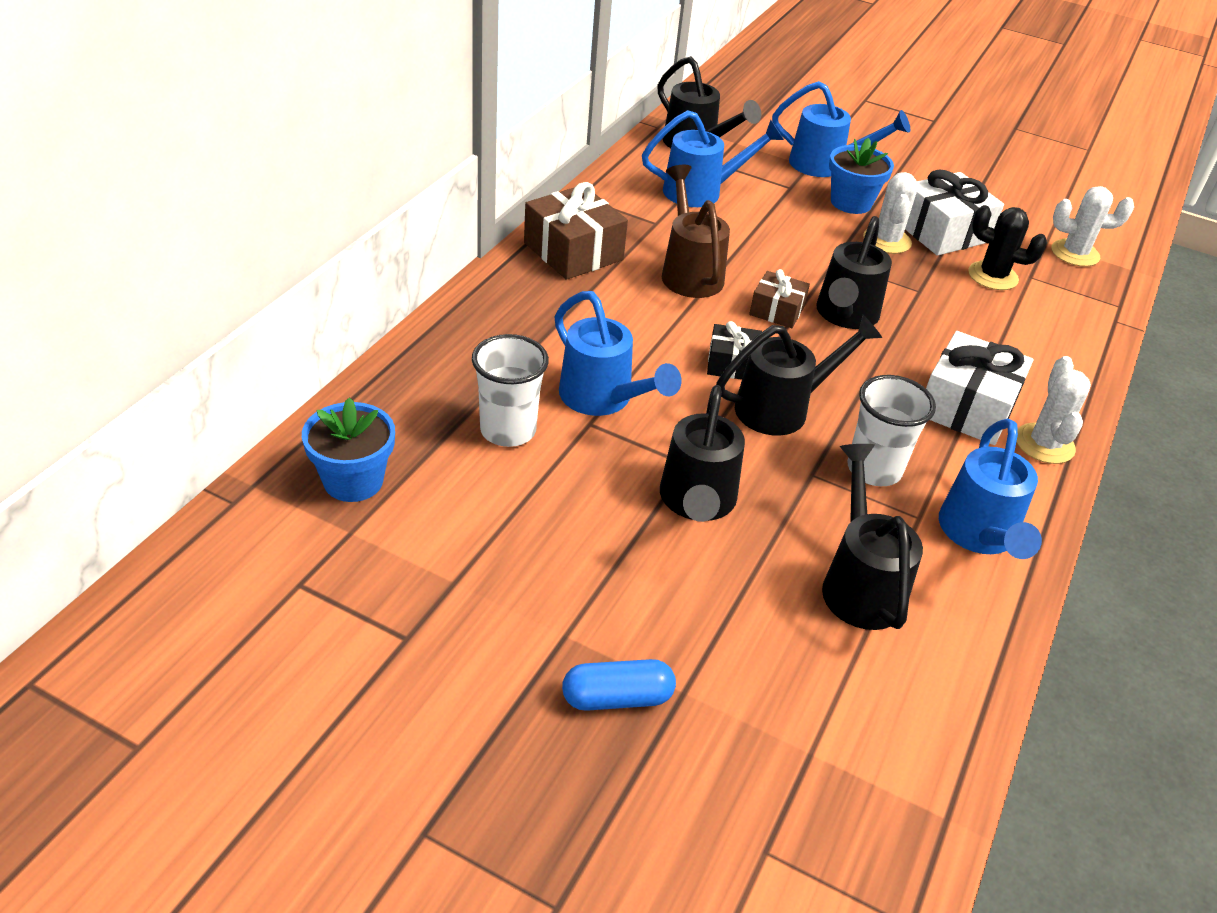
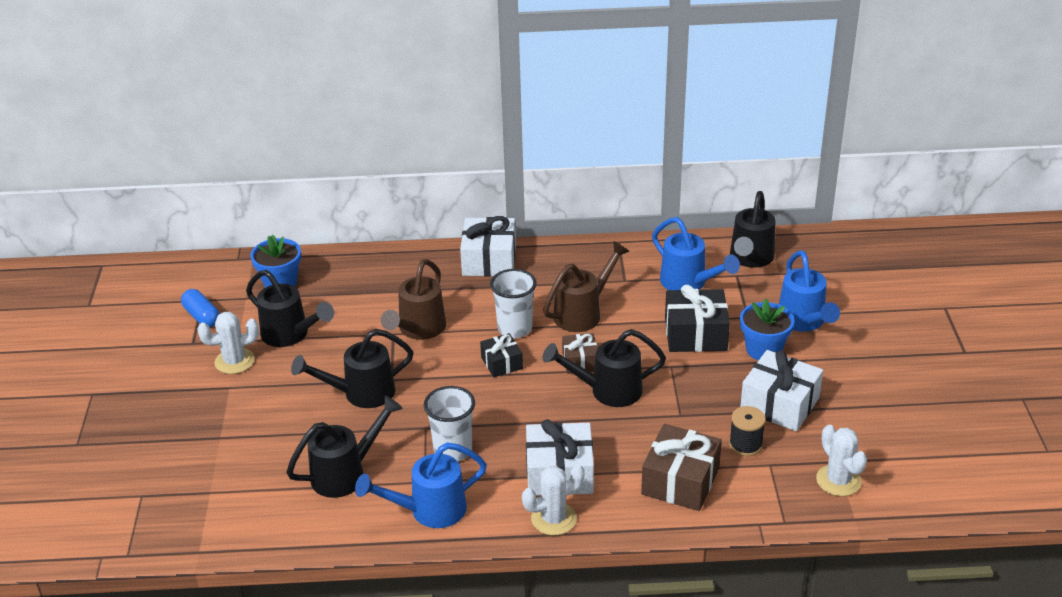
camera: 65 degrees right, 5 degrees down
(508, 430) = (361, 310): white cup -> white cup (515, 329)
(514, 288) = (489, 260): none -> white gift
(573, 251) = (552, 264): brown gift -> brown gift (680, 481)
(603, 399) = (418, 329): blue watering can -> brown watering can
(617, 698) = (201, 418): blue capsule -> blue capsule (202, 316)
(782, 408) = (477, 396): black watering can -> black watering can (290, 335)
(792, 225) = (695, 334): none -> black gift
(887, 240) = (731, 381): white cactus -> white cactus (234, 361)
(992, 276) = (745, 445): black cactus -> black spool

